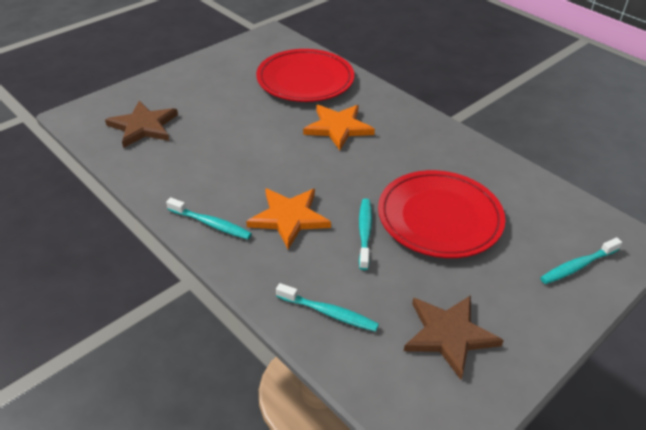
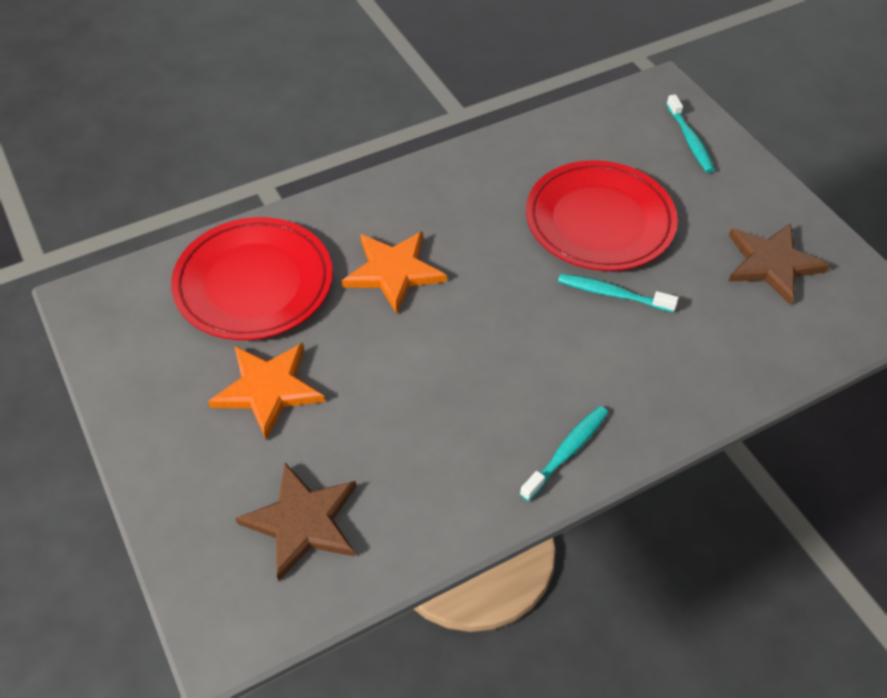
camera: 75 degrees left, 10 degrees up
(289, 218) = (571, 363): orange star -> orange star (268, 389)
(329, 313) = (735, 355): turquoise toothbrush -> none

